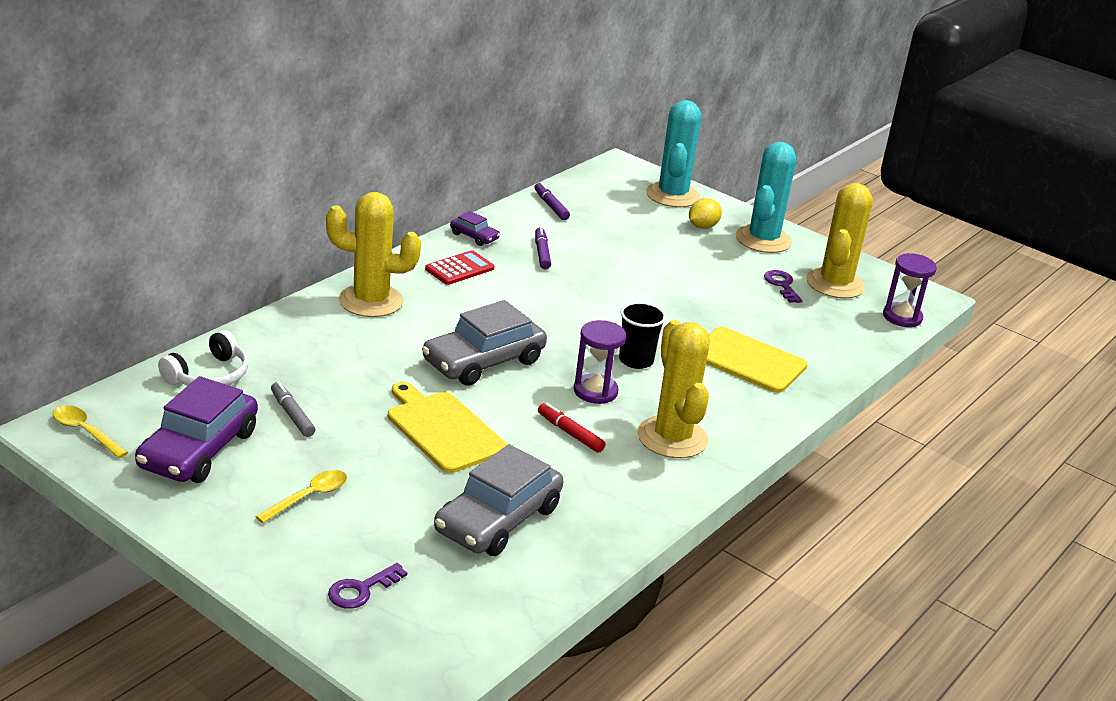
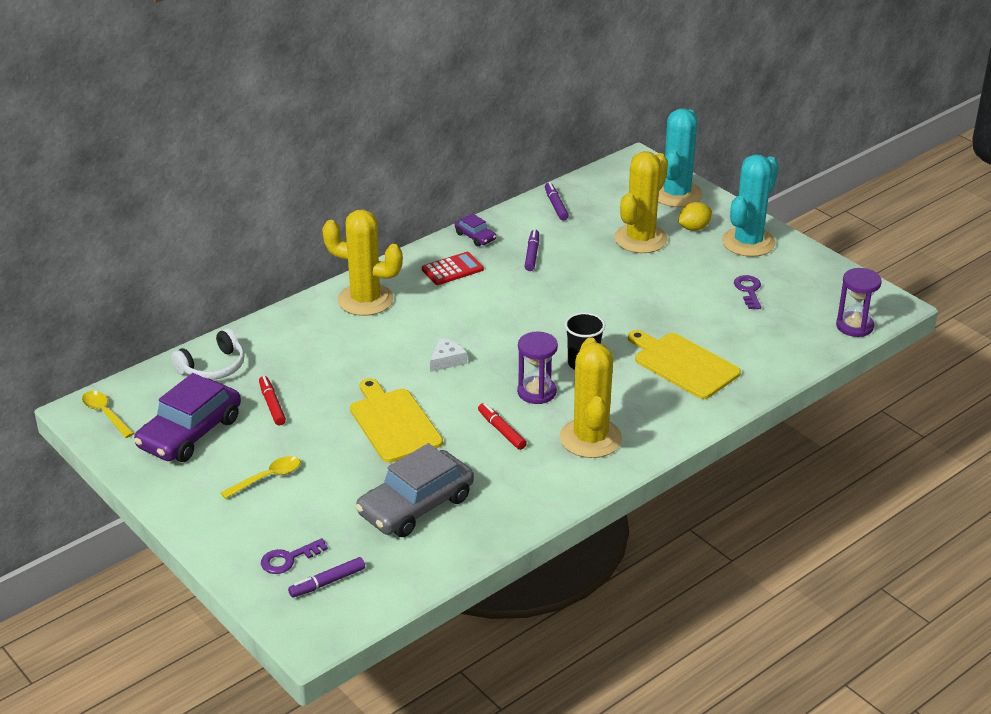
camera: 15 degrees right, 5 degrees up
(292, 415) = (272, 405): grey marker -> red marker
(418, 615) = (327, 582): none -> purple marker
(483, 361) = (447, 360): grey car -> white cheese
(835, 284) = (801, 290): yellow cactus -> yellow cactus (640, 239)

